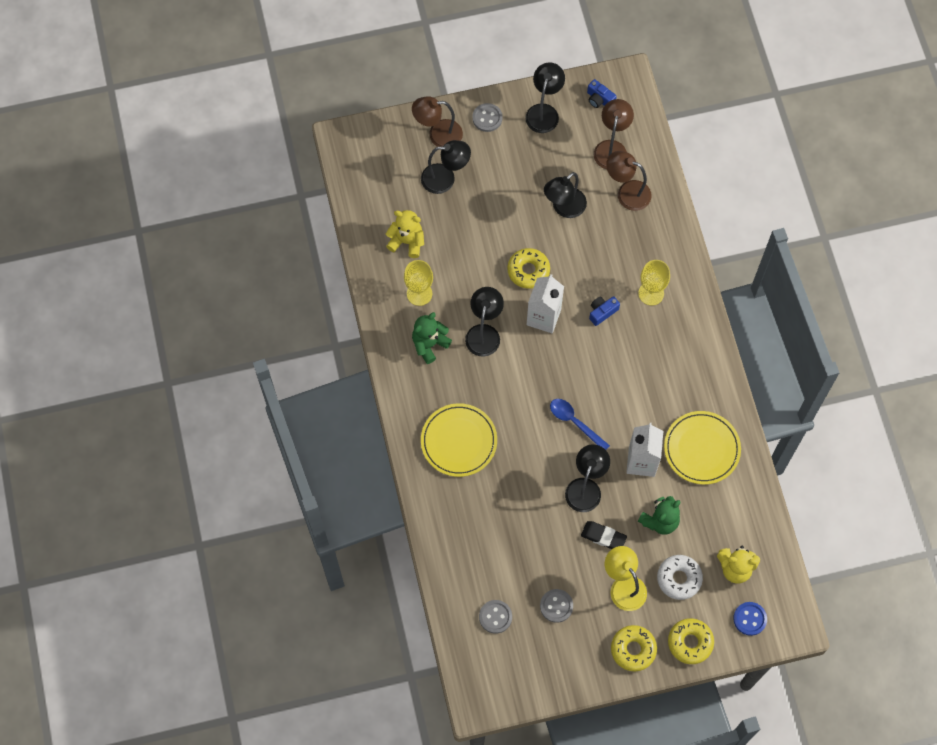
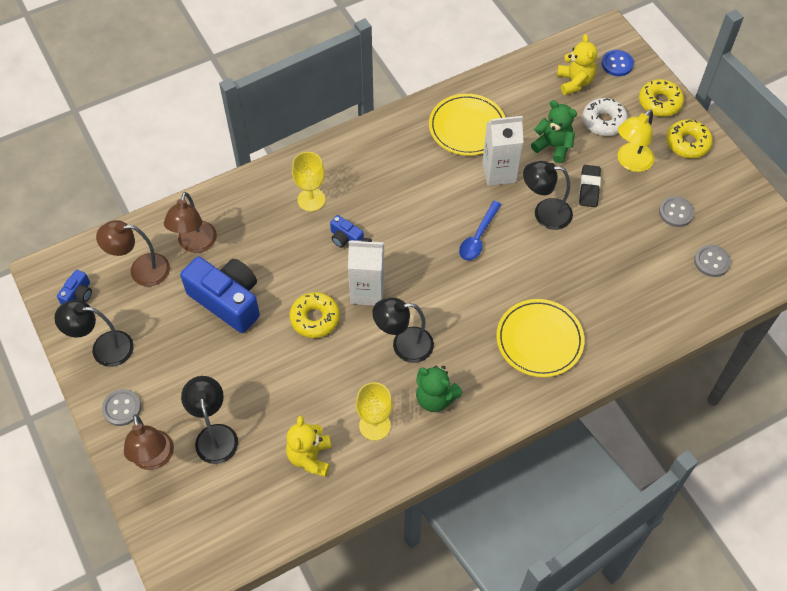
camera: 105 degrees left, 10 degrees down
(564, 208) = (227, 300): black lamp -> blue camera

